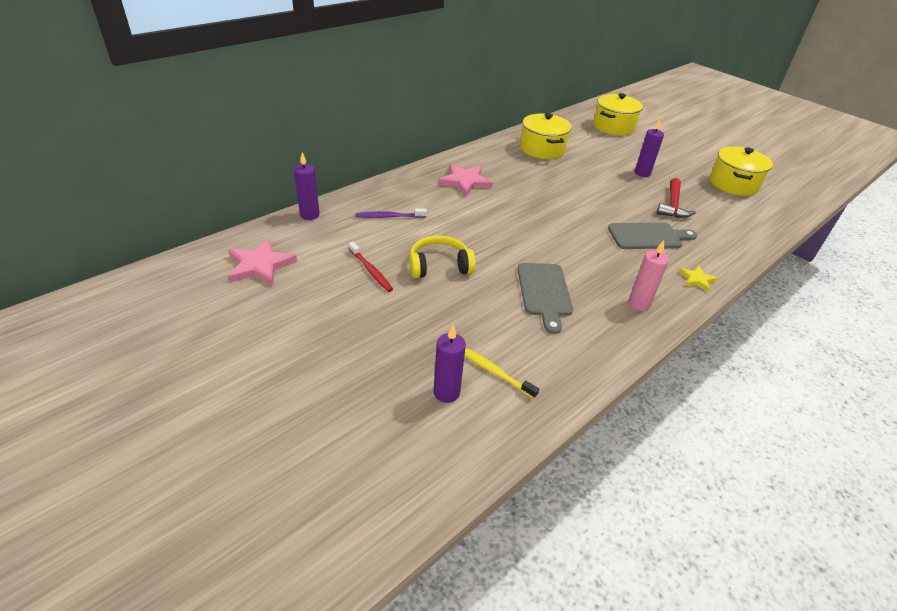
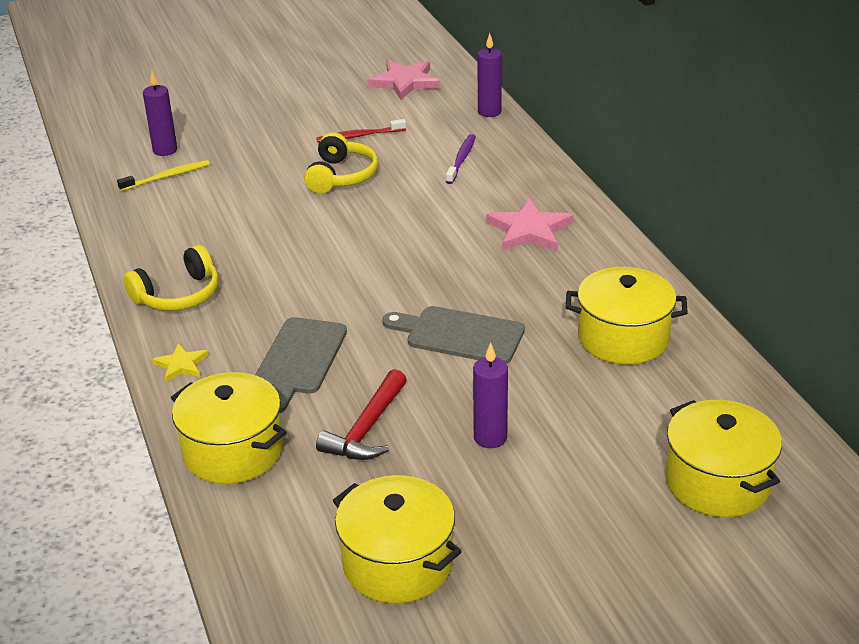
camera: 115 degrees right, 5 degrees down
(544, 292) = (248, 233): grey cutting board -> grey cutting board (459, 335)
(638, 304) = (178, 295): pink candle -> yellow headphones
(672, 205) = (366, 428): red hammer -> red hammer turned 105 degrees counterclockwise
(732, 241) = (233, 451): none -> yellow pot

